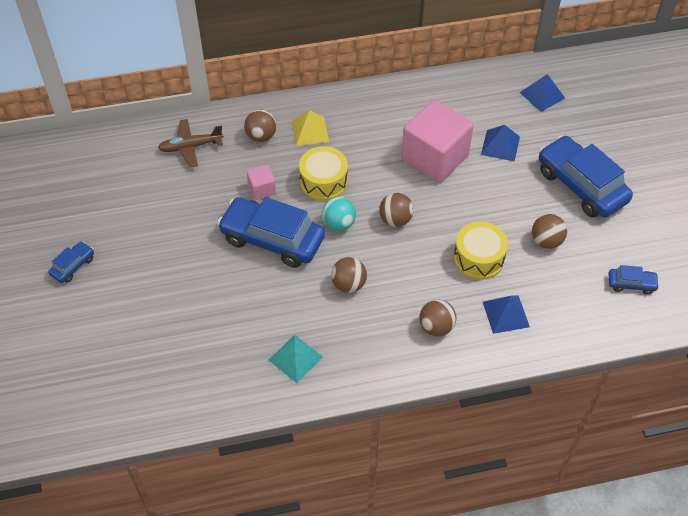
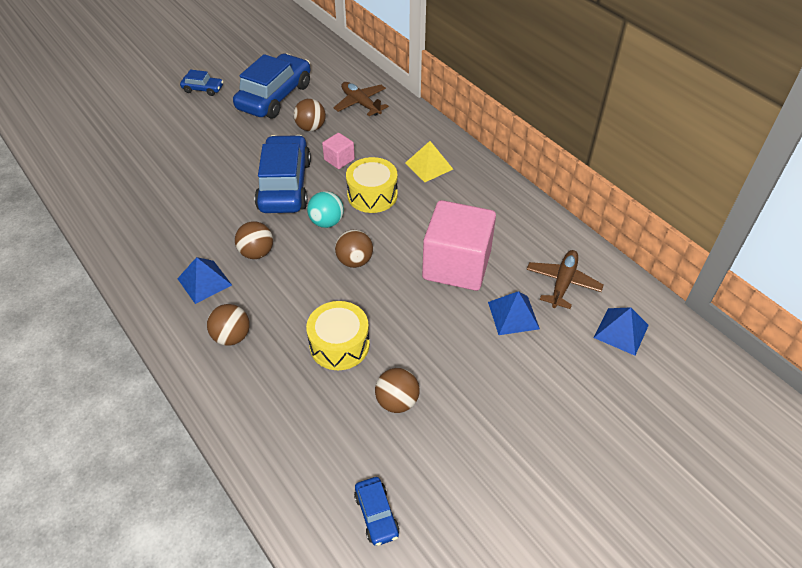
camera: 65 degrees right, 5 degrees down
(261, 136) = (401, 138): brown ball -> brown ball (311, 127)
(295, 358) = (157, 244): turquoise pyramid -> none
(484, 105) = (562, 283): none -> brown plane
(505, 314) = (273, 393): blue pyramid -> blue pyramid (204, 281)
(581, 186) = (504, 413): blue car -> blue car (275, 97)

